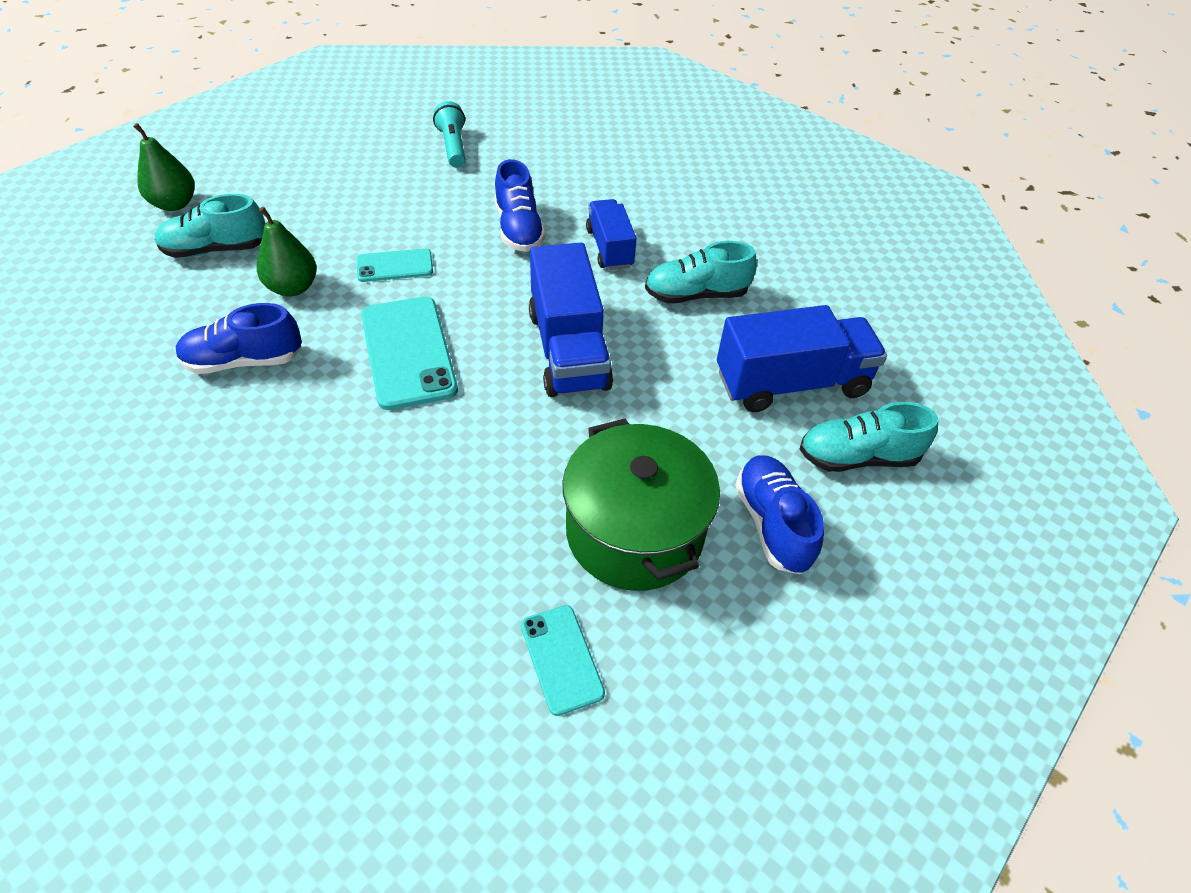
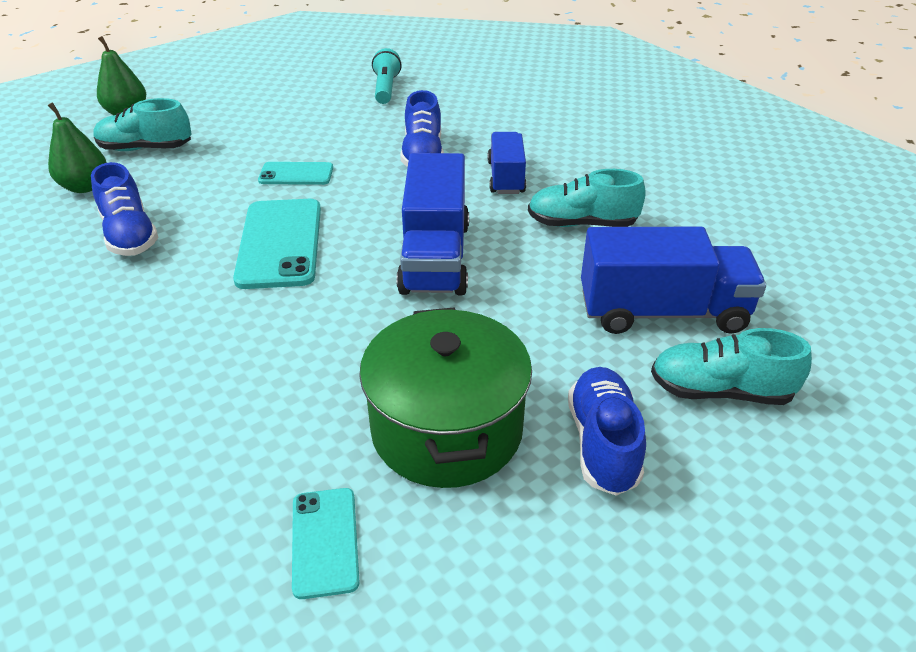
camera: 15 degrees right, 10 degrees down
(244, 361) = (130, 235): blue shoe -> blue shoe turned 120 degrees counterclockwise
(293, 287) = (198, 183): green pear -> green pear (85, 187)

